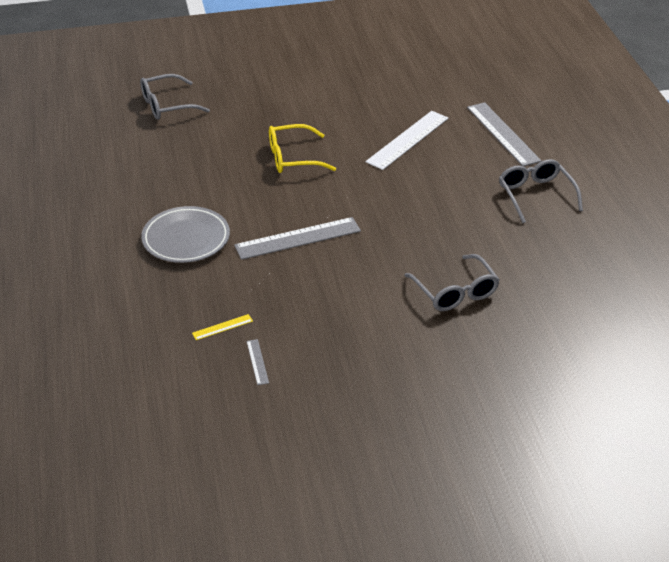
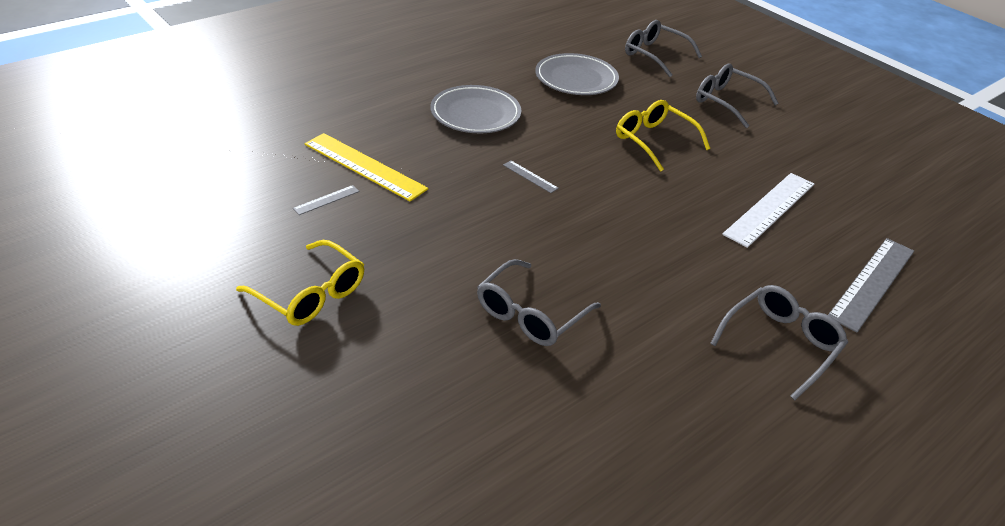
camera: 60 degrees right, 0 degrees up
(172, 163) = (576, 79): none -> grey plate
(222, 327) = (364, 166): yellow ruler -> yellow ruler, size x2.24
(265, 99) = (727, 102): none -> grey glasses
(298, 238) = (530, 176): grey ruler -> grey ruler, size x0.45
(375, 398) = (310, 294): none -> yellow glasses
(408, 140) = (770, 208): white ruler -> white ruler turned 60 degrees counterclockwise

